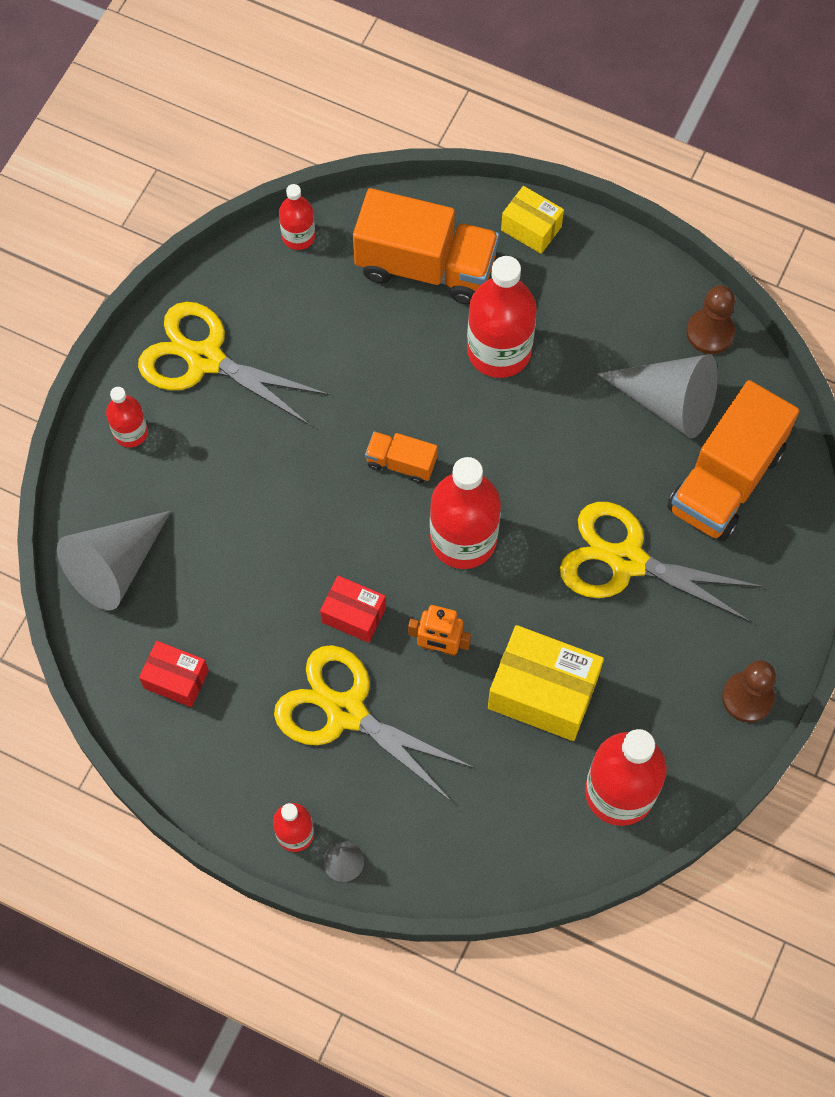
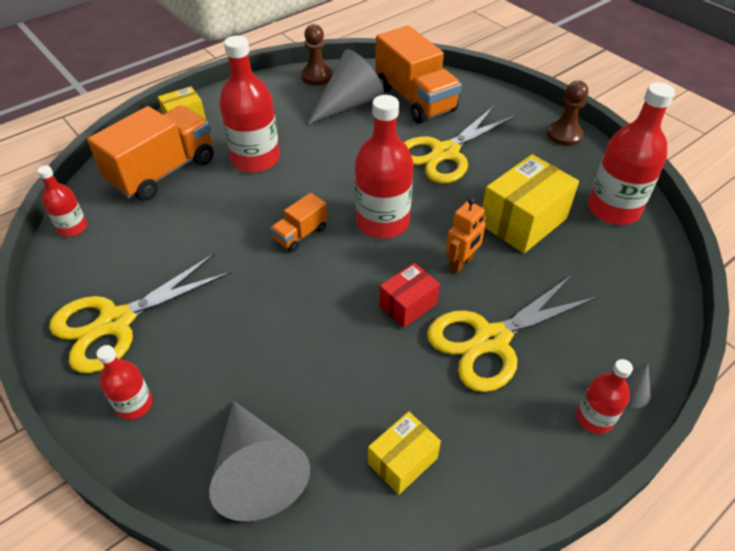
camera: 65 degrees left, 20 degrees down
(176, 679) = (402, 461): red box -> yellow box

